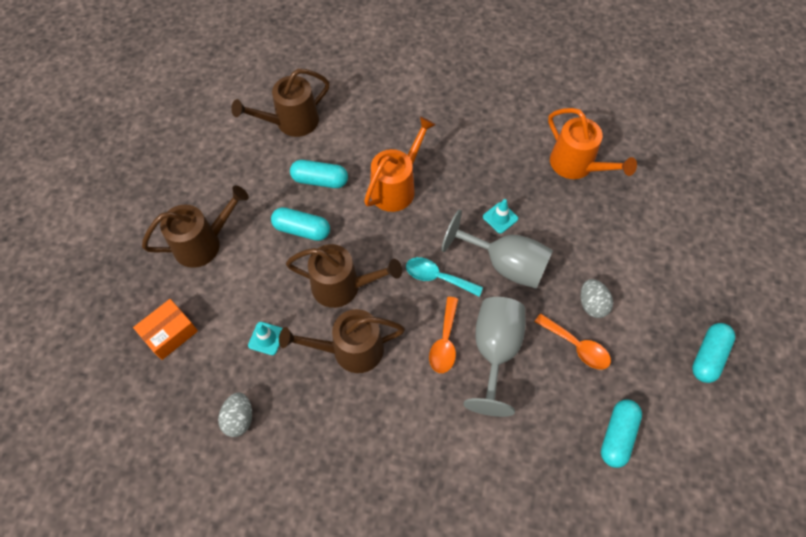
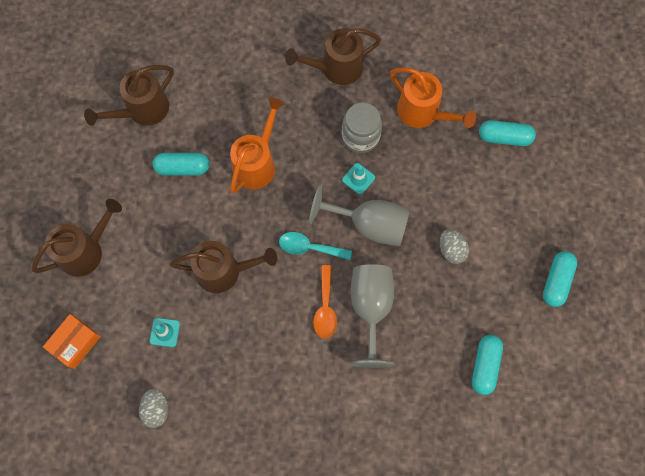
camera: 10 degrees left, 10 degrees up
(302, 229) = (176, 221): turquoise capsule -> turquoise capsule (504, 137)
(350, 350) = (242, 330): brown watering can -> brown watering can (336, 68)
(508, 178) = (360, 137): none -> grey jar
(577, 346) = (442, 291): orange spoon -> none

